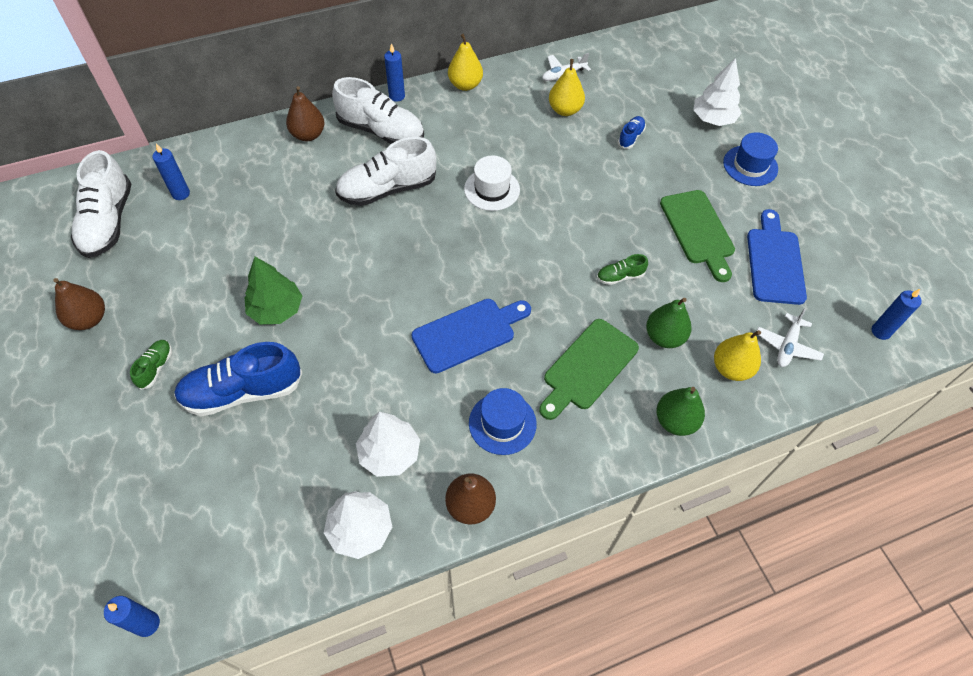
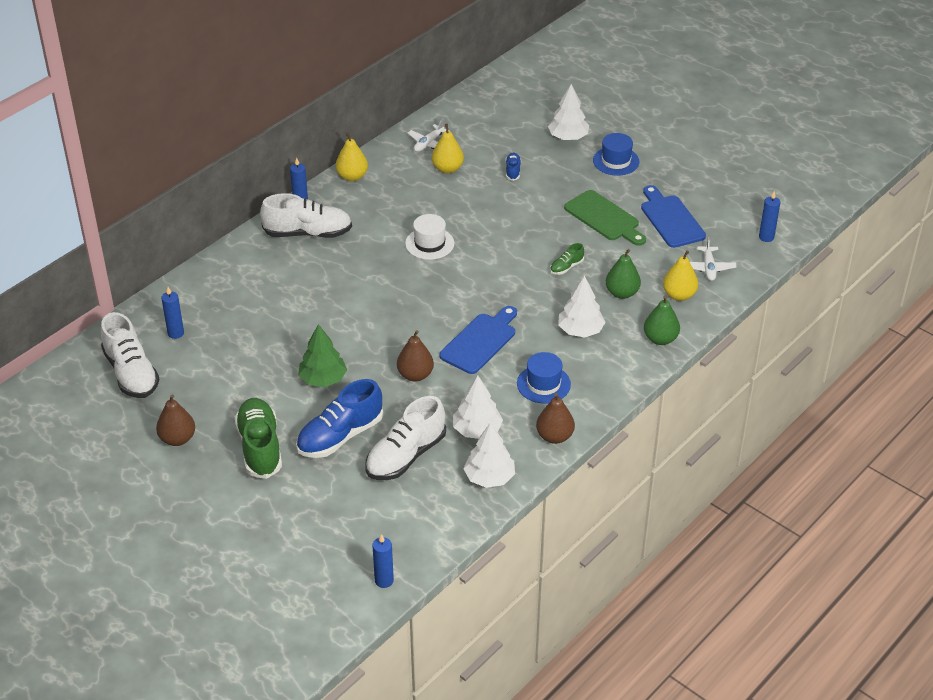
camera: 25 degrees left, 15 degrees down
(156, 367) = (260, 447): green shoe -> green shoe, size x2.15
(308, 135) = (248, 256): brown pear -> brown pear (415, 375)
(387, 189) = (346, 271): white shoe -> white shoe (405, 456)
(587, 367) = (580, 330): green cutting board -> white tree

